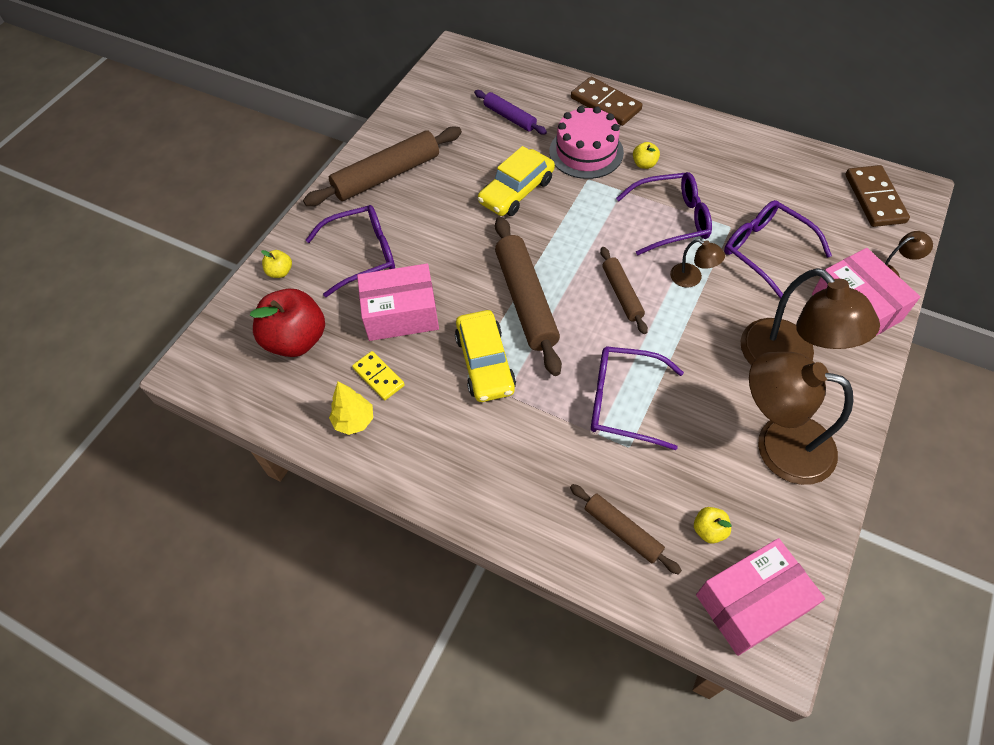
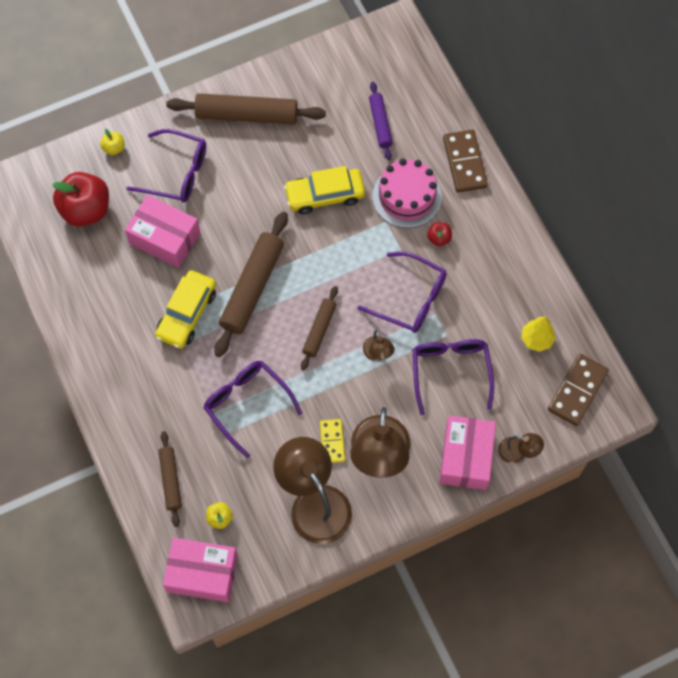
camera: 35 degrees right, 10 degrees up
(354, 421) = (77, 294): yellow tree -> yellow tree (536, 339)
(378, 377) = (114, 274): yellow domino -> yellow domino (332, 442)
(644, 164) = (439, 238): yellow apple -> red apple

